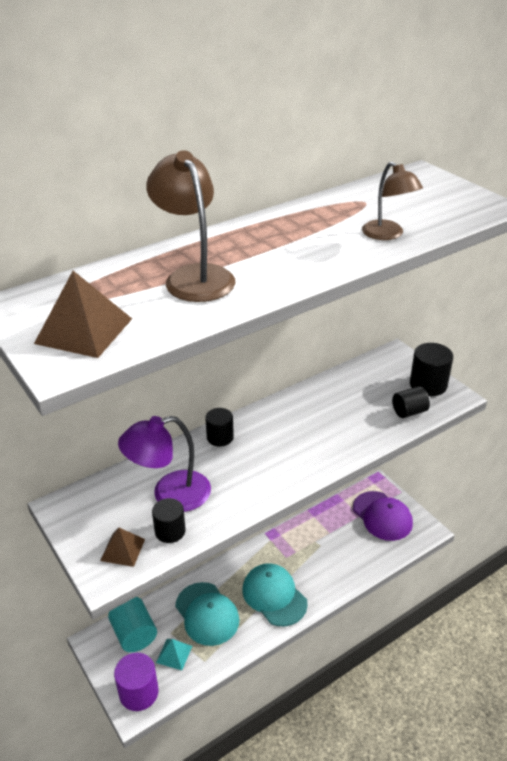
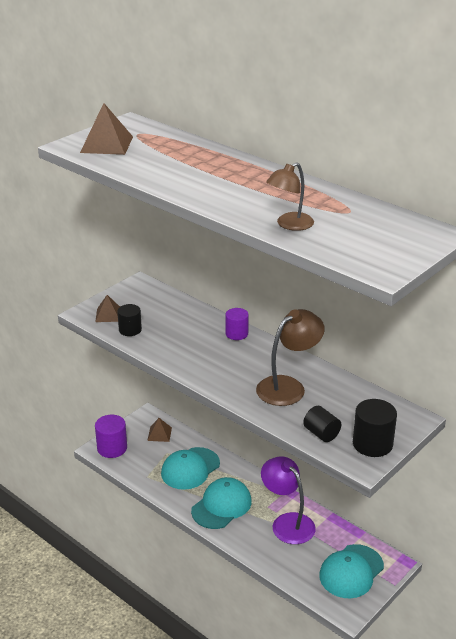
camera: 75 degrees right, 5 degrees down
(134, 634) = (159, 434): turquoise cylinder -> brown pyramid
(170, 494) = (165, 323): purple lamp -> purple lamp (287, 522)
(174, 654) = (148, 458): turquoise pyramid -> none
(194, 276) = (185, 164): brown lamp -> brown lamp (288, 386)
(220, 437) = (236, 334): black cylinder -> purple cylinder
(382, 516) = (351, 571): purple cap -> turquoise cap

